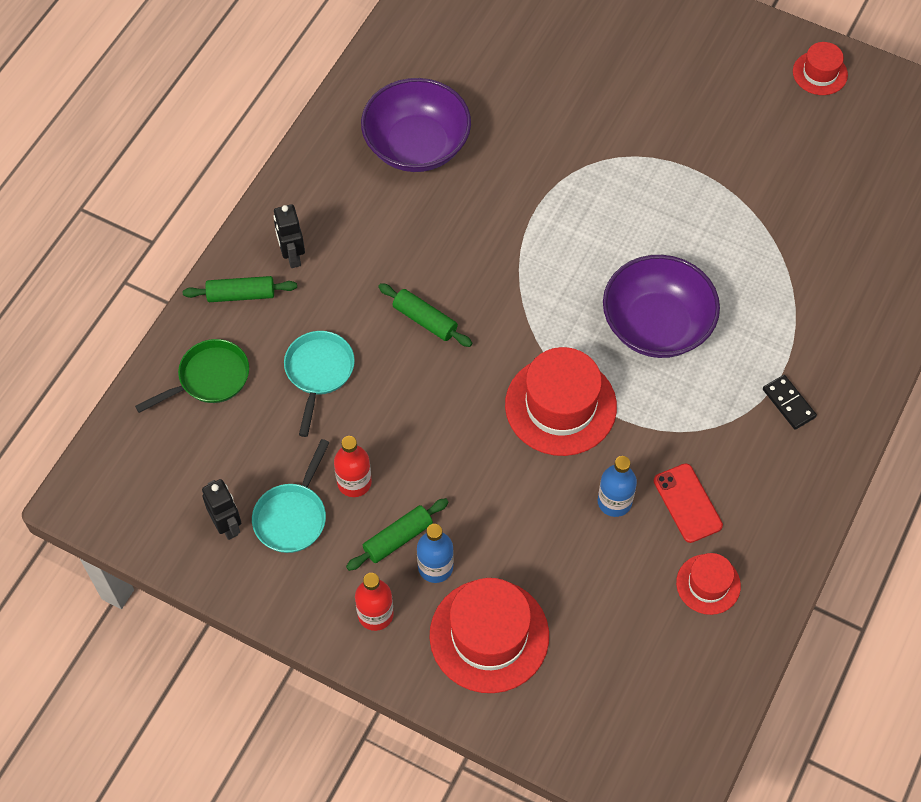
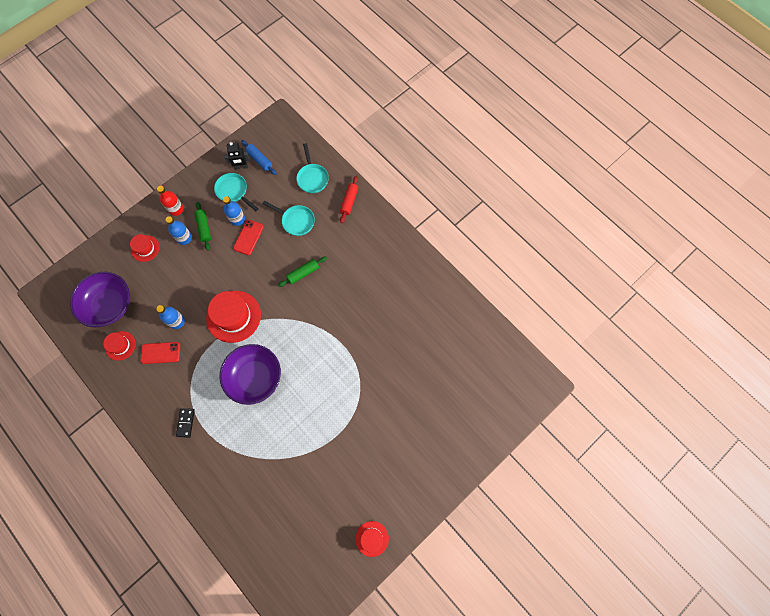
camera: 110 degrees right, 10 degrees up
(198, 495) = (260, 160): none -> blue rolling pin
(209, 378) = (312, 178): green pan -> turquoise pan
(241, 294) = (349, 201): green rolling pin -> red rolling pin
(292, 256) = (361, 228): black robot -> none
(354, 482) = (237, 219): red bottle -> blue bottle
(387, 445) = (248, 237): none -> red phone
(416, 145) = (403, 302): purple bowl -> purple bowl (110, 305)
(489, 635) = (145, 248): red hat -> red hat, size x0.55
(788, 403) = (185, 423): black domino -> black domino turned 75 degrees counterclockwise

